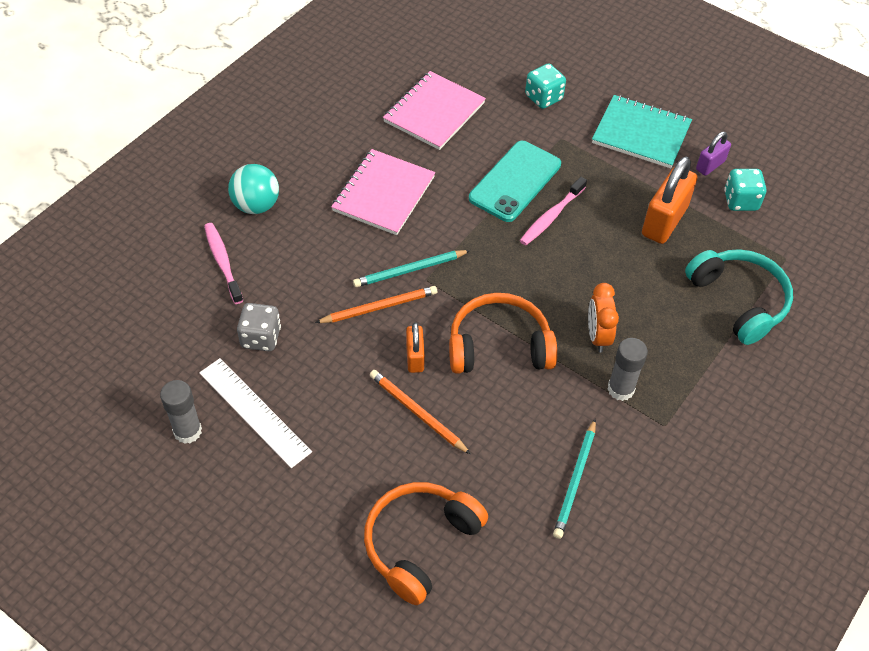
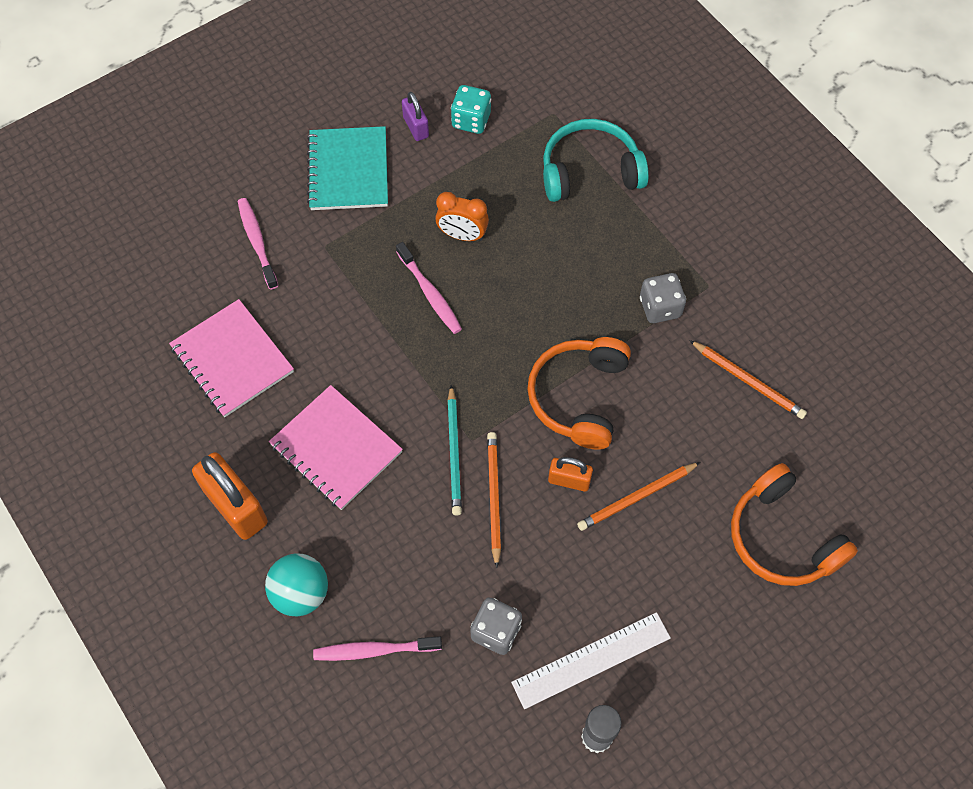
camera: 70 degrees left, 10 degrees up
(515, 181) = (369, 311): turquoise phone -> none
(543, 98) = (257, 242): turquoise dice -> pink toothbrush
(575, 481) = (748, 381): turquoise pencil -> orange pencil
(597, 336) = (594, 305): orange clock -> orange clock (462, 235)
(620, 389) = (660, 307): grey glue stick -> grey dice
(641, 134) = (348, 170): turquoise notebook -> turquoise notebook turned 45 degrees counterclockwise
(664, 221) = (473, 195): orange padlock -> orange padlock (236, 506)

